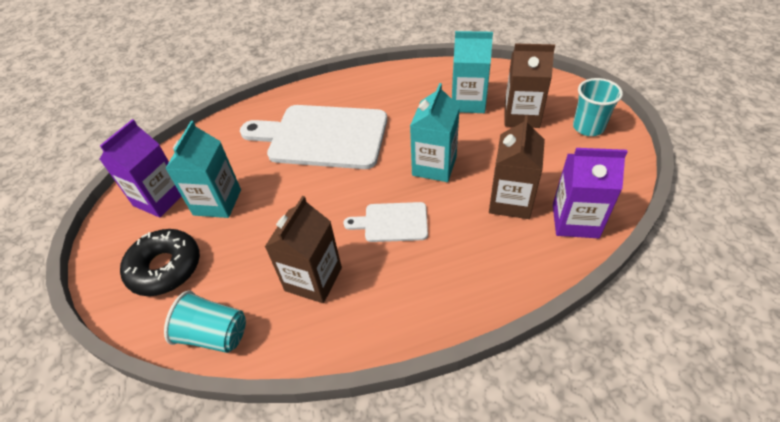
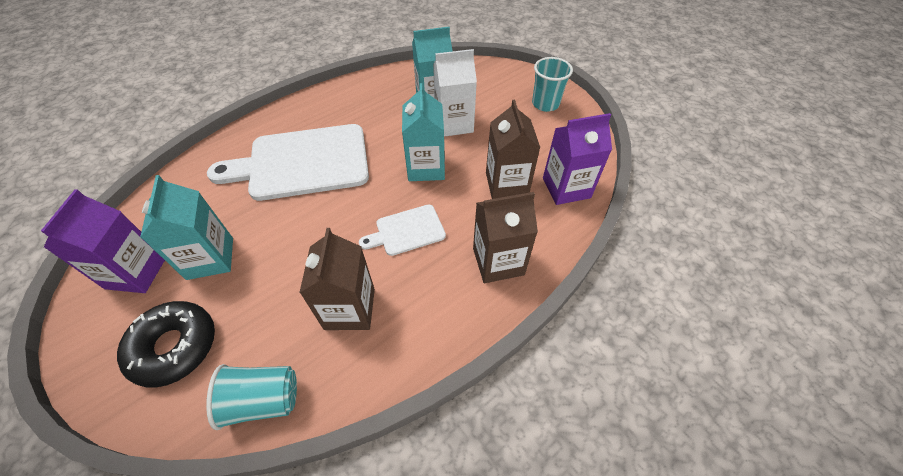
camera: 25 degrees left, 5 degrees up
(479, 129) = (454, 124): none -> white carton
(521, 116) = (486, 105): brown carton -> brown carton (498, 261)

